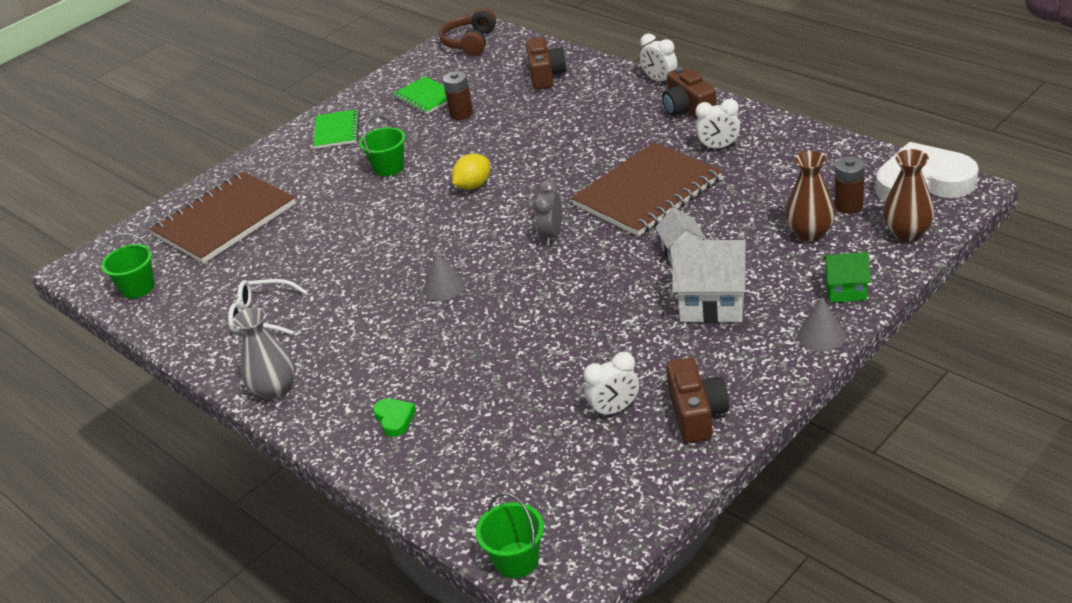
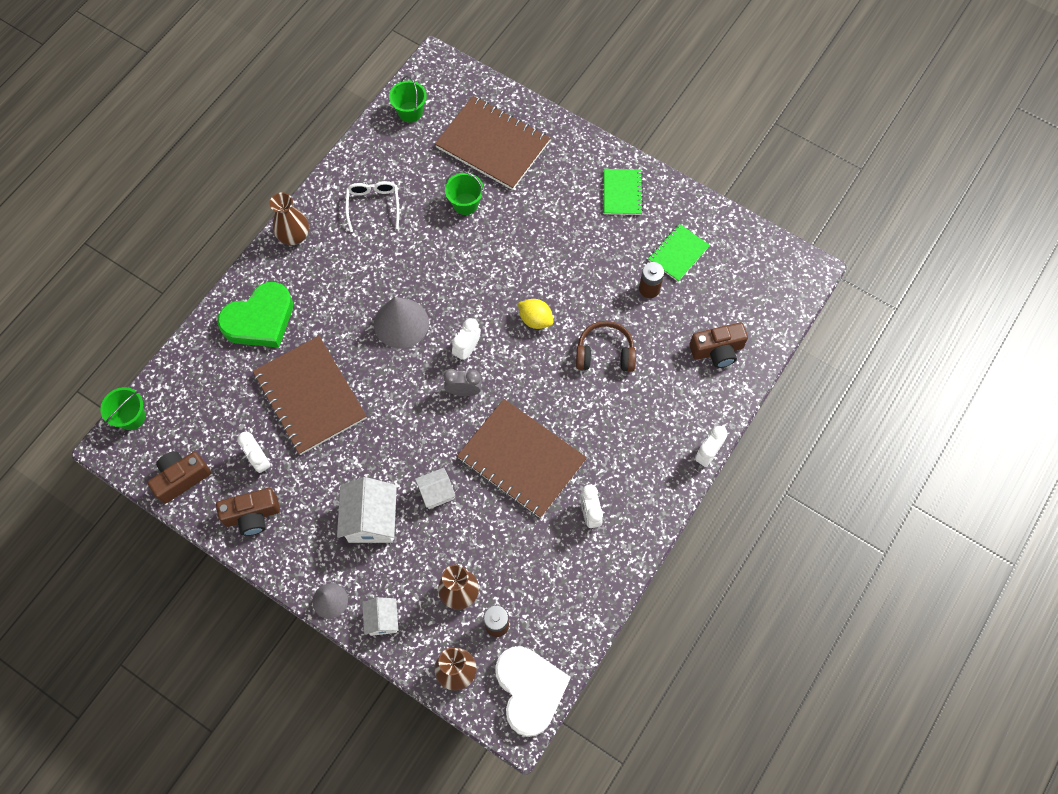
camera: 75 degrees right, 30 degrees up
(274, 389) = (294, 236): grey vase -> brown vase
(336, 131) = (622, 193): green notebook -> green notebook turned 75 degrees counterclockwise
(388, 167) = (564, 247): green bucket -> green bucket (465, 204)
(394, 419) = (260, 320): green heart -> green heart, size x2.33
(444, 287) = (401, 323): grey cone -> grey cone, size x1.70
(470, 42) = (781, 272): brown headphones -> brown headphones (605, 353)
(496, 234) = (467, 349): none -> white clock
(527, 364) = (310, 396): none -> brown notebook
(688, 109) = (655, 483): brown camera -> brown camera (181, 478)
(846, 290) = (382, 620): green house -> white house

